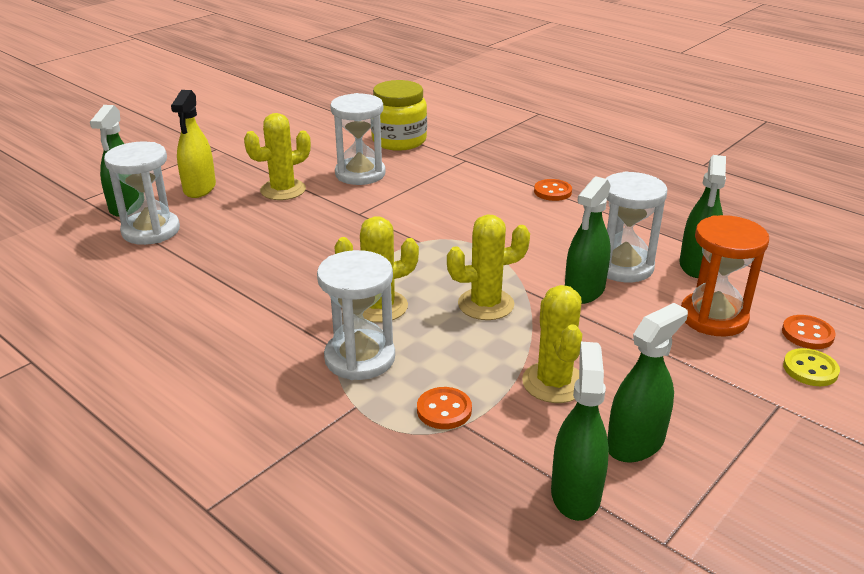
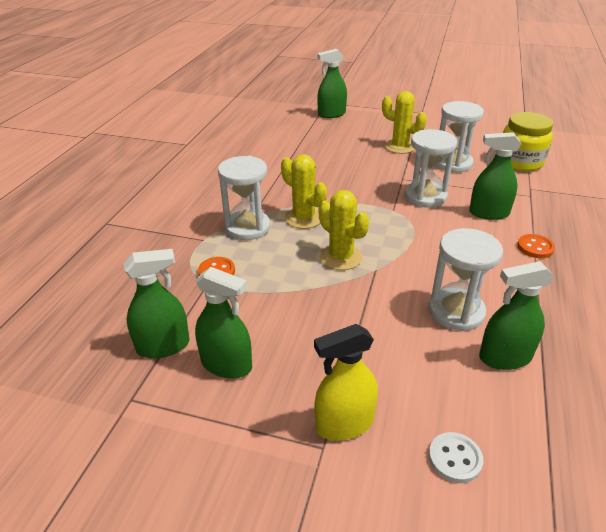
camera: 65 degrees right, 5 degrees up
(151, 231) = (315, 128): white hourglass -> white hourglass (425, 196)
(199, 188) = (371, 124): yellow spray bottle -> yellow spray bottle (344, 424)
(554, 383) = (272, 310): yellow cactus -> none
(584, 291) = (399, 298): green spray bottle -> green spray bottle (488, 213)
(713, 317) = (426, 382): orange hourglass -> none
(807, 334) = (455, 458): orange button -> white button
(810, 369) = (394, 466): yellow button -> none

